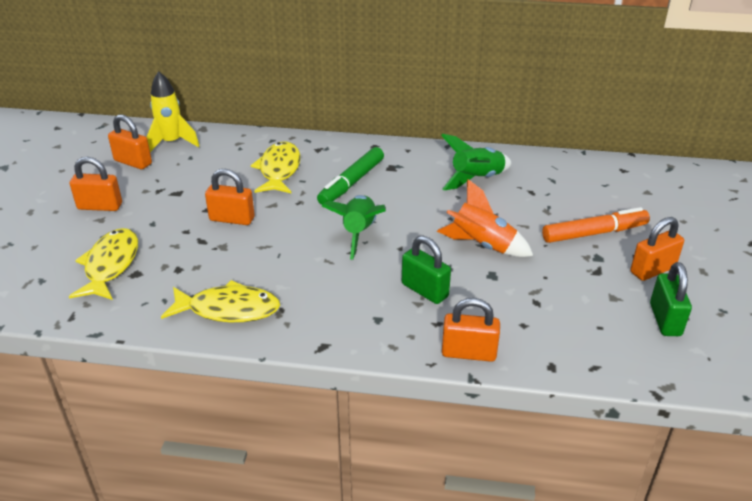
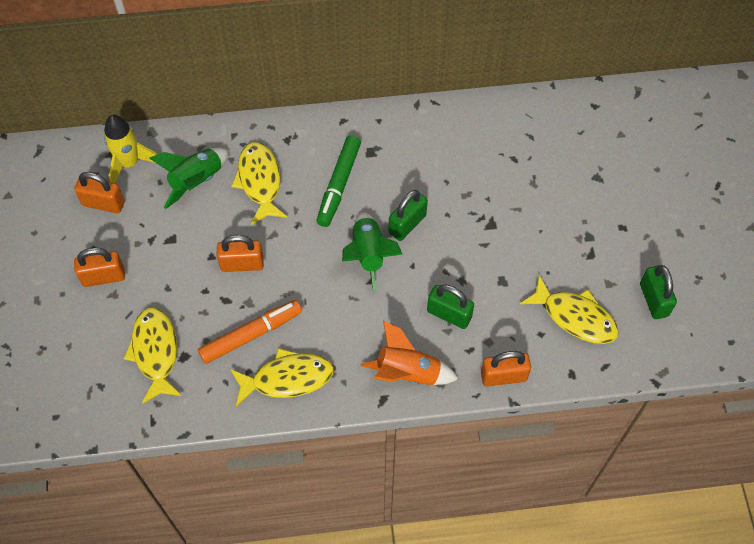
camera: 15 degrees left, 25 degrees up
(407, 218) = (407, 224): none -> green padlock
(476, 179) = (458, 152): green rocket -> green rocket (196, 181)
(482, 245) = (485, 245): orange rocket -> orange rocket (407, 373)
(567, 317) = (575, 317): none -> yellow fish
(594, 233) = (581, 205): orange marker -> orange marker (251, 335)
(652, 270) = (637, 242): orange padlock -> none

